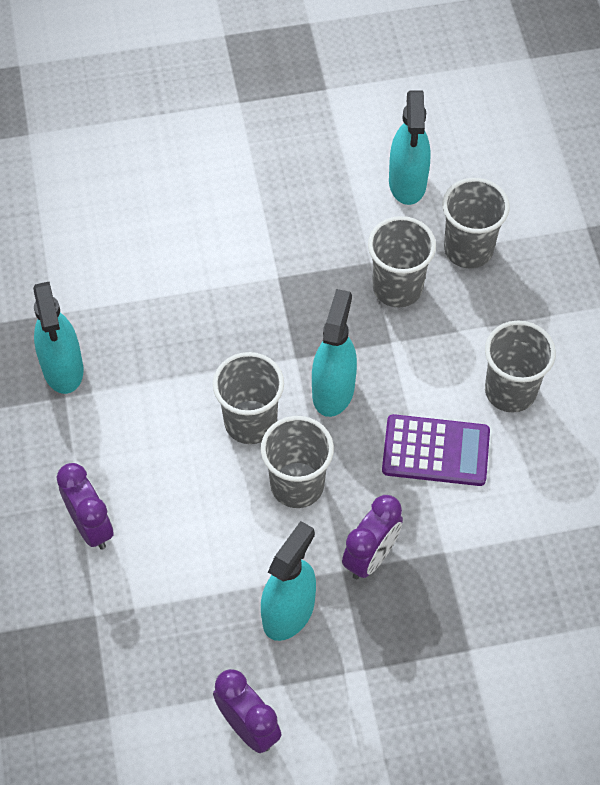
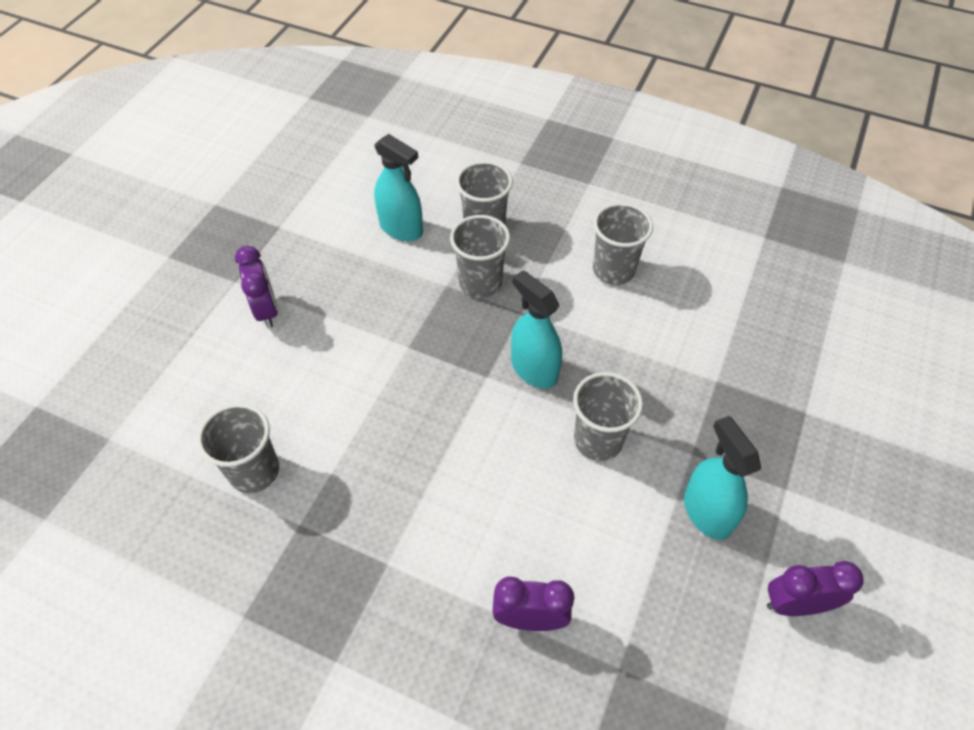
camera: 55 degrees left, 5 degrees down
(63, 368) = (359, 549): turquoise spray bottle -> none
(250, 422) = (520, 439): grey cup -> grey cup (254, 471)
(370, 556) = (692, 428): purple clock -> purple clock (266, 310)
(435, 451) = (631, 338): purple calculator -> none

